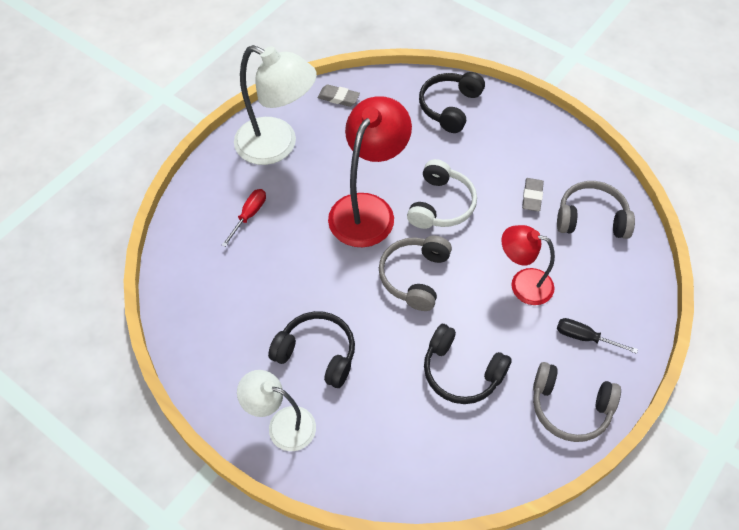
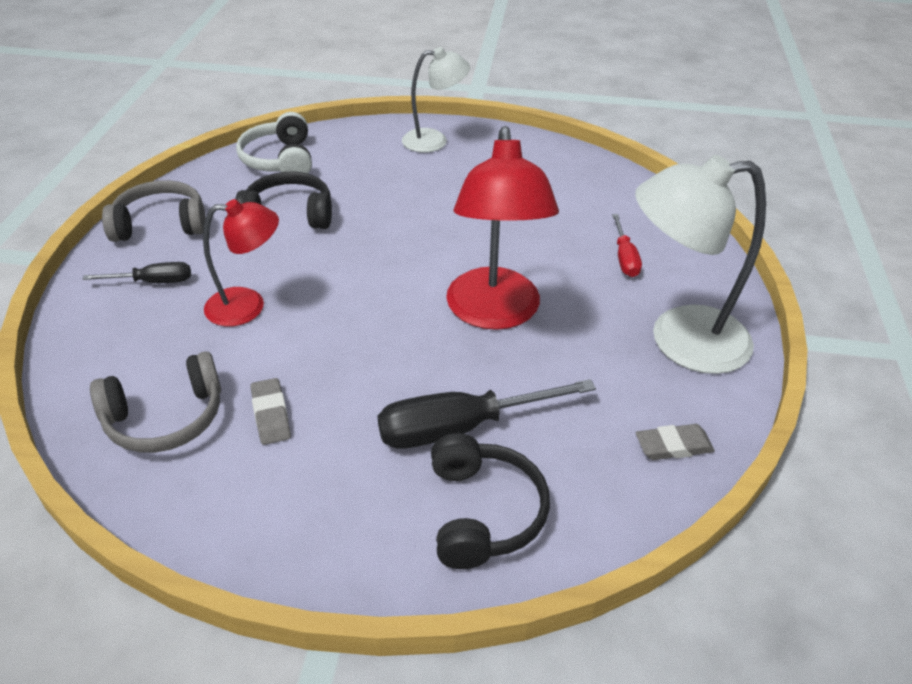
camera: 150 degrees right, 15 degrees down
(317, 353) = (443, 184): black headphones -> none
(414, 276) = (387, 269): grey headphones -> none
(435, 148) = (460, 428): none -> black screwdriver
(441, 205) = (402, 353): white headphones -> white headphones (279, 160)

